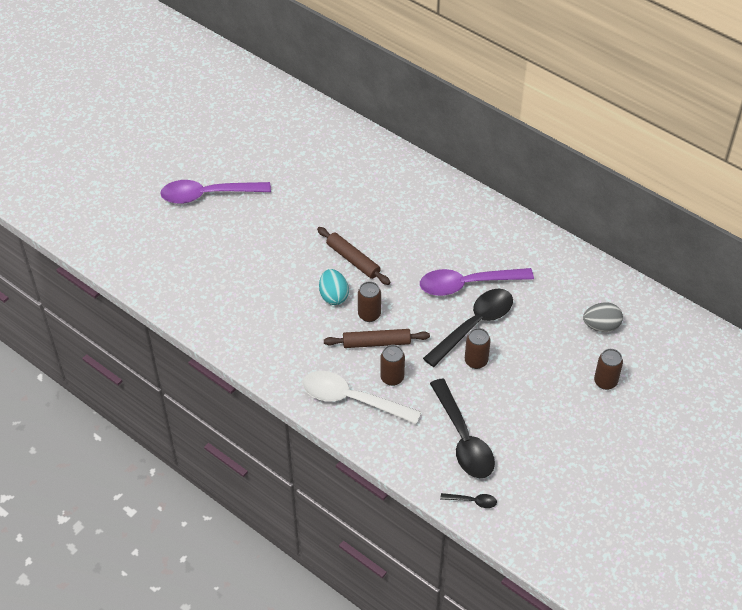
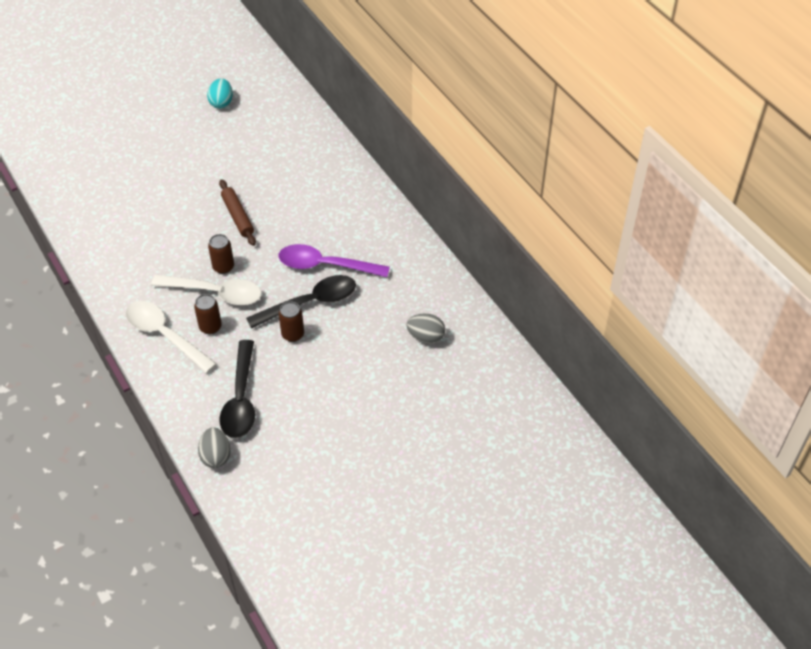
camera: 20 degrees right, 0 degrees up
(208, 195) = (148, 129): purple spoon -> none
(333, 296) = (202, 242): turquoise egg -> turquoise egg (221, 103)
(376, 343) = (215, 293): brown rolling pin -> white spoon
(472, 501) = (216, 456): black spoon -> grey egg
(605, 382) = (400, 388): brown can -> none

